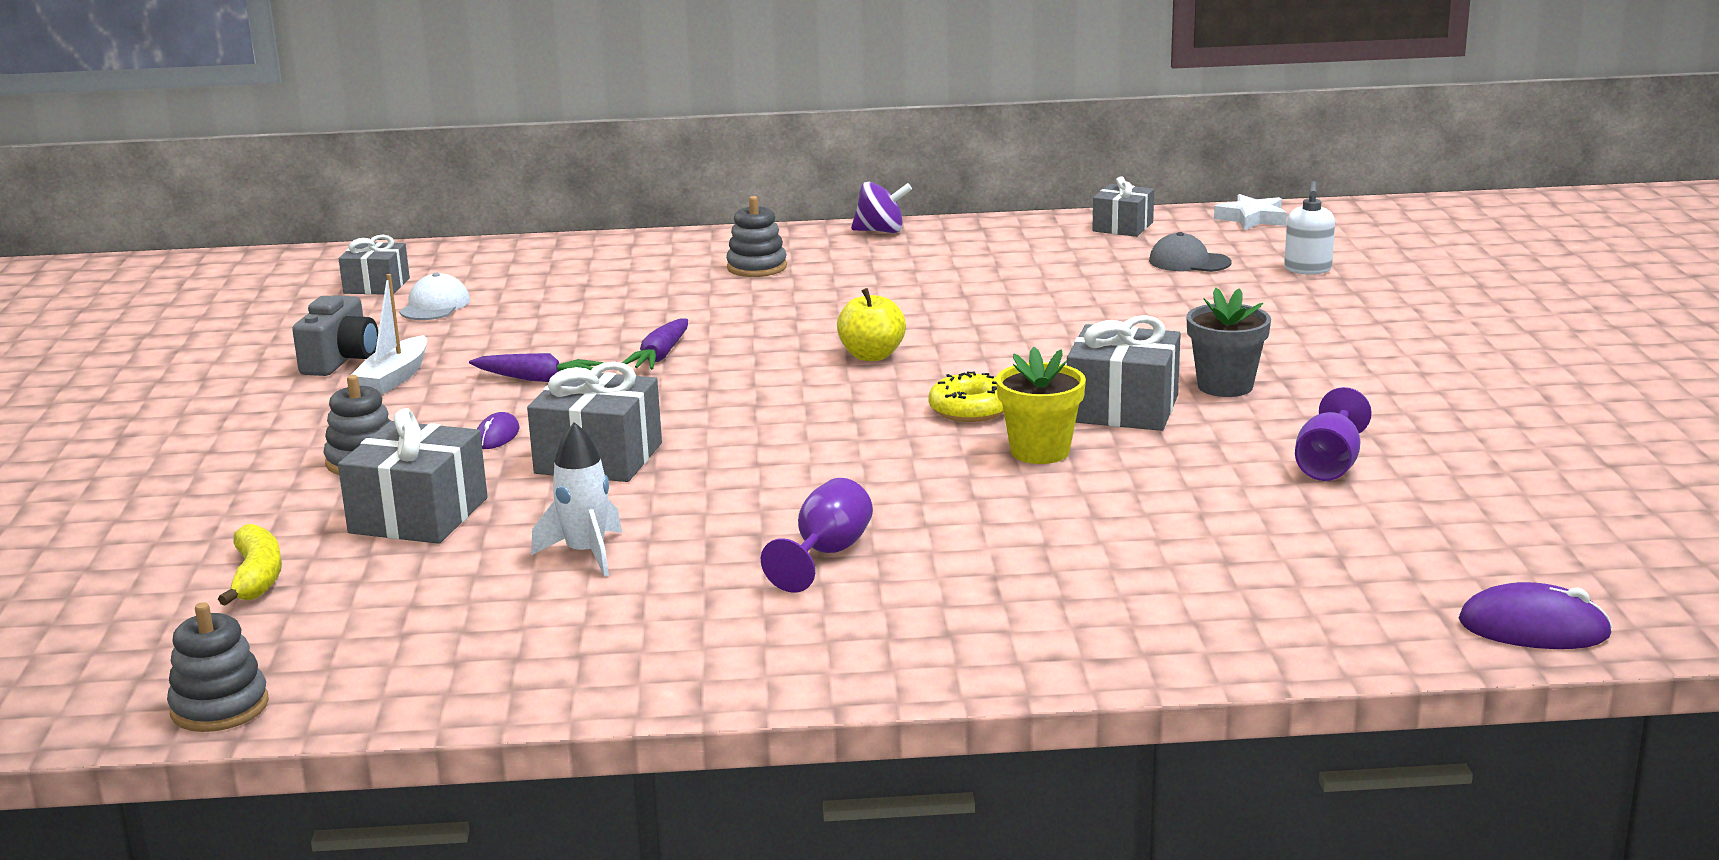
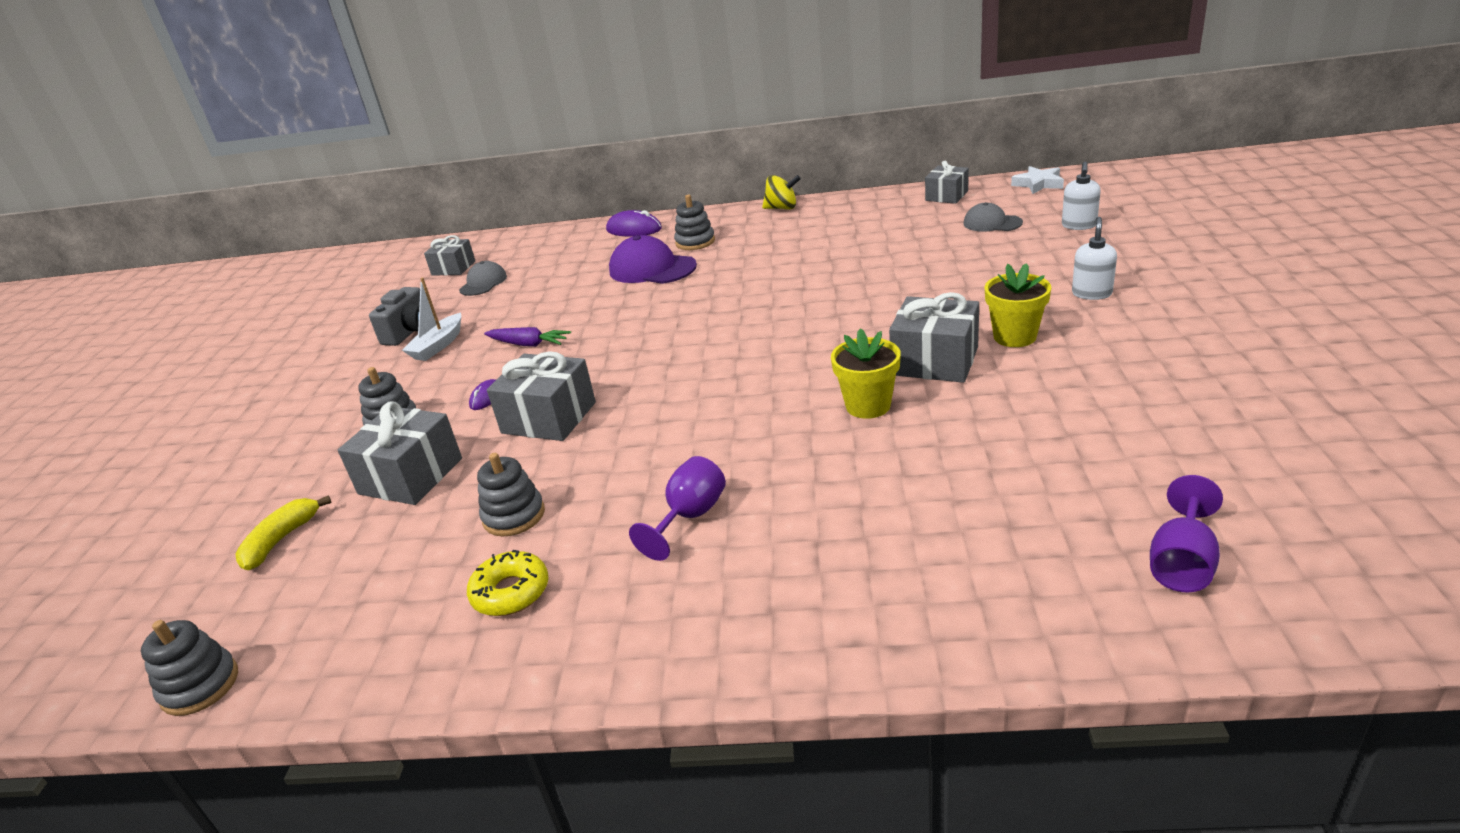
camera: 10 degrees right, 10 degrees up
(257, 577) = (281, 540): yellow banana -> yellow banana turned 150 degrees counterclockwise
(435, 306) = (483, 283): white cap -> grey cap
(586, 554) = (514, 516): white rocket -> grey stacking toy
(660, 356) = (614, 321): purple carrot -> none
(699, 297) = (652, 269): none -> purple cap
(871, 355) = (758, 316): yellow apple -> none
(881, 231) = (782, 208): purple spinning top -> yellow spinning top
(970, 410) = (821, 365): yellow donut -> yellow donut (511, 592)
(1225, 386) = (1014, 337): grey flower pot -> yellow flower pot
(1323, 344) = (1091, 293): none -> white soap dispenser
(1329, 465) = (1098, 416): purple goblet -> purple goblet (1182, 563)
(1533, 628) = (1294, 615): purple mouse -> purple mouse (634, 229)

